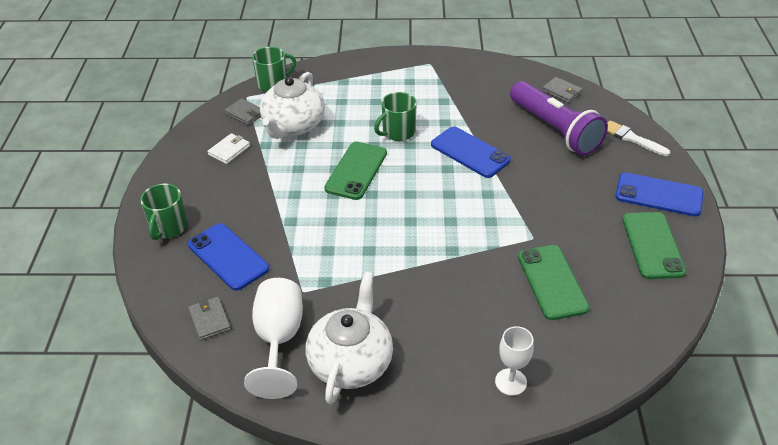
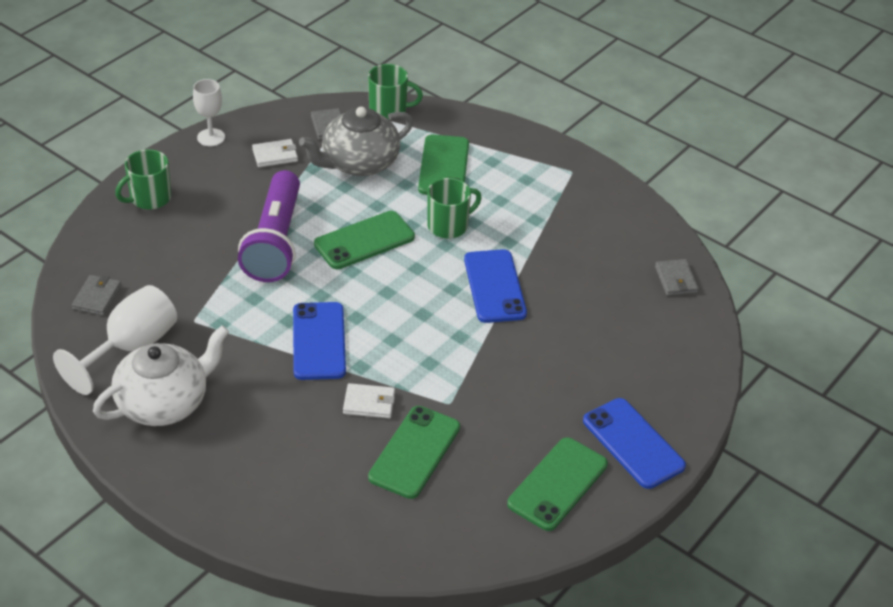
camera: 35 degrees right, 0 degrees up
(228, 256) = (168, 253): blue phone -> blue phone (319, 341)
(293, 125) = (359, 163): white teapot -> grey teapot
(350, 100) = (443, 166): none -> green phone
(398, 132) = (449, 226): green mug -> green mug turned 150 degrees clockwise
(486, 270) = (369, 403): none -> white wallet
(511, 382) = (270, 506): white goblet -> white goblet (211, 137)
(555, 130) = (613, 315): purple flashlight -> purple flashlight (275, 242)
(632, 138) = (686, 372): white brush -> none

